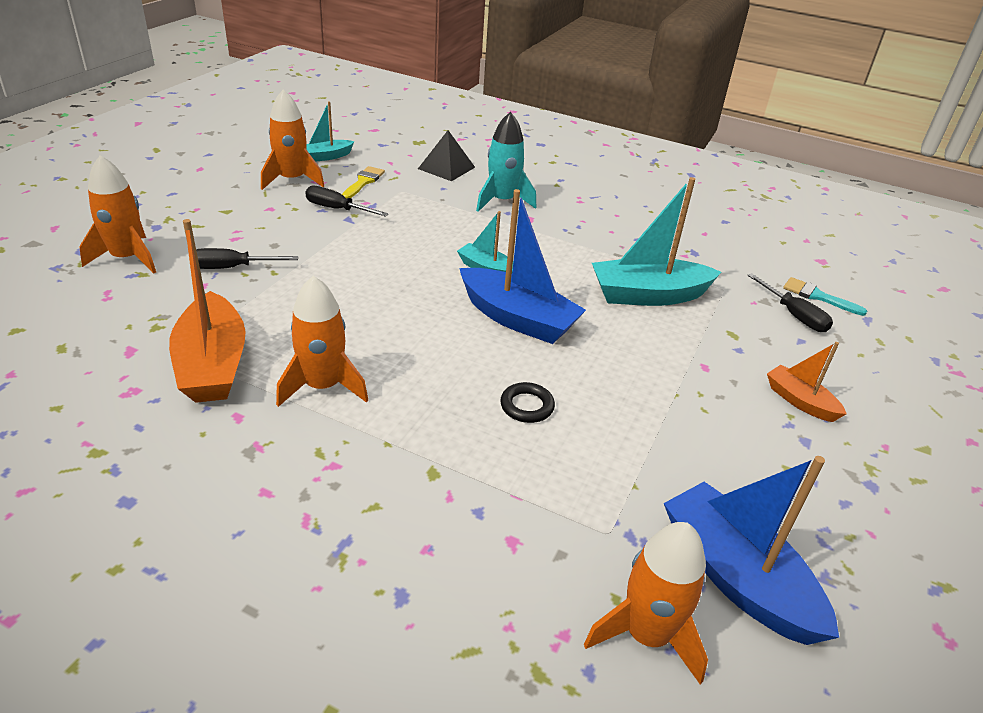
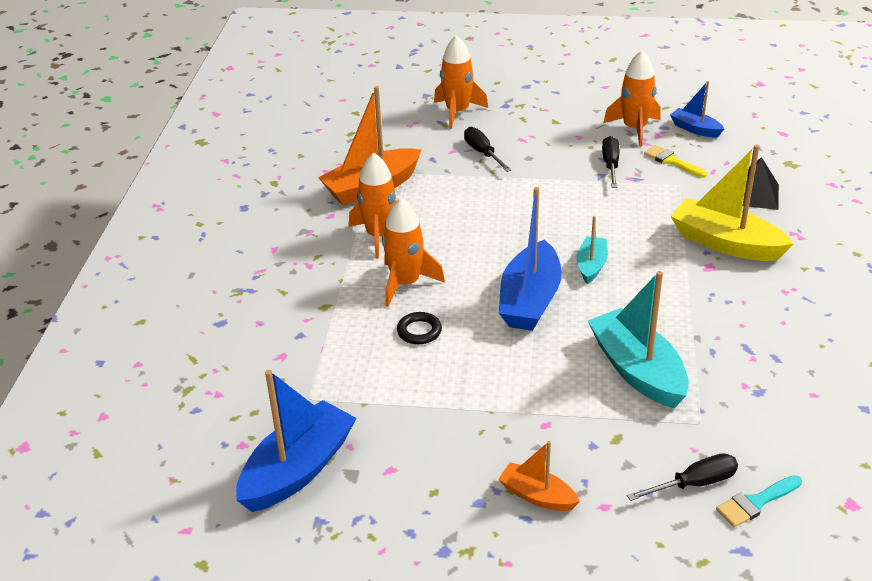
camera: 75 degrees right, 0 degrees up
(326, 156) = (695, 129): turquoise boat -> blue boat
(363, 182) = (672, 161): yellow brush -> yellow brush turned 135 degrees counterclockwise
(502, 201) = (725, 243): turquoise rocket -> yellow boat
(646, 634) = (231, 430): orange rocket -> orange rocket (406, 283)
(794, 315) = (694, 484): black screwdriver -> black screwdriver turned 150 degrees counterclockwise
(800, 401) = (537, 496): orange boat -> orange boat turned 90 degrees counterclockwise
(817, 296) = (755, 502): turquoise brush -> turquoise brush turned 135 degrees counterclockwise

